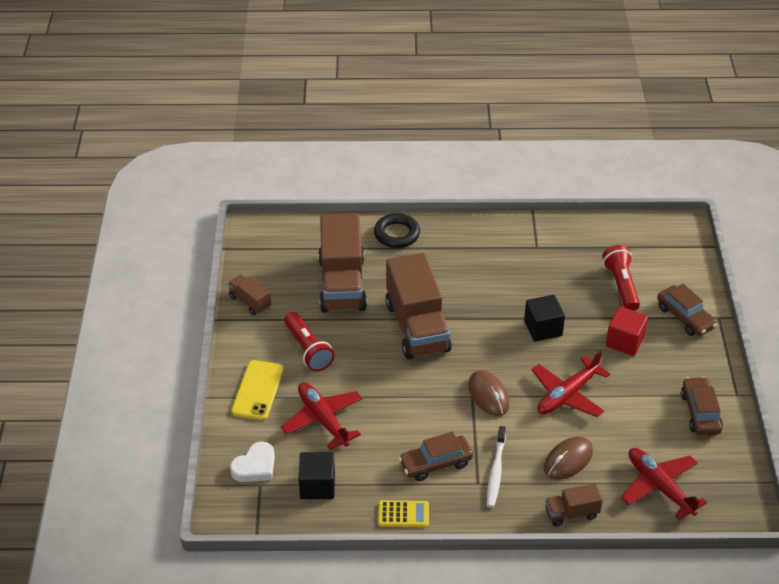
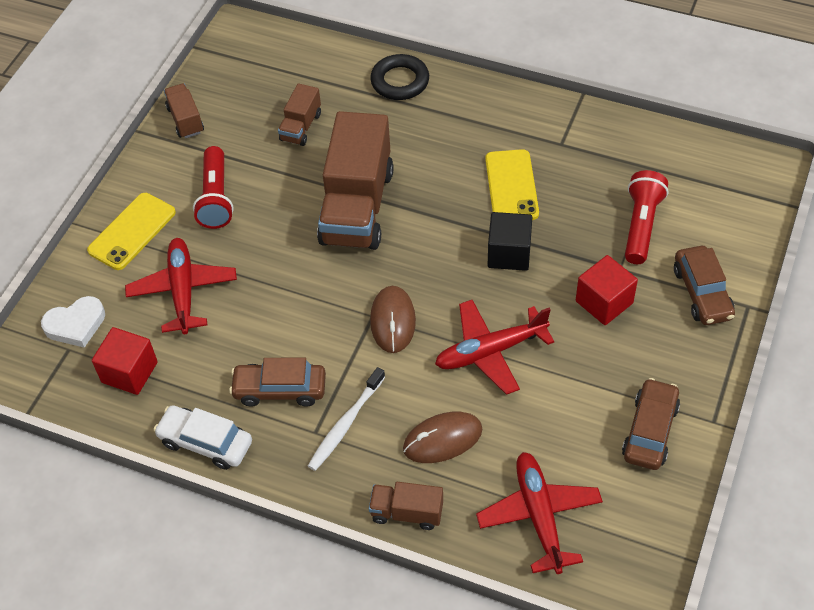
camera: 25 degrees right, 10 degrees up
(317, 486) = (129, 372): black cube -> red cube
(342, 284) = (301, 127): brown truck -> brown truck, size x0.47
(403, 514) = (205, 442): yellow calculator -> white car
(518, 284) = (511, 186): none -> yellow phone

